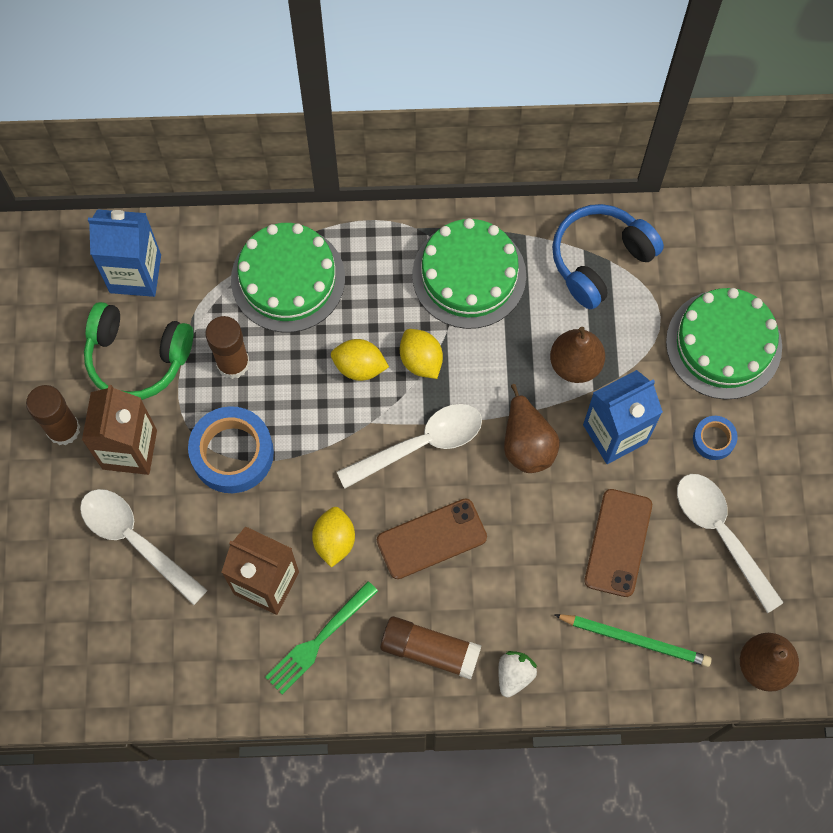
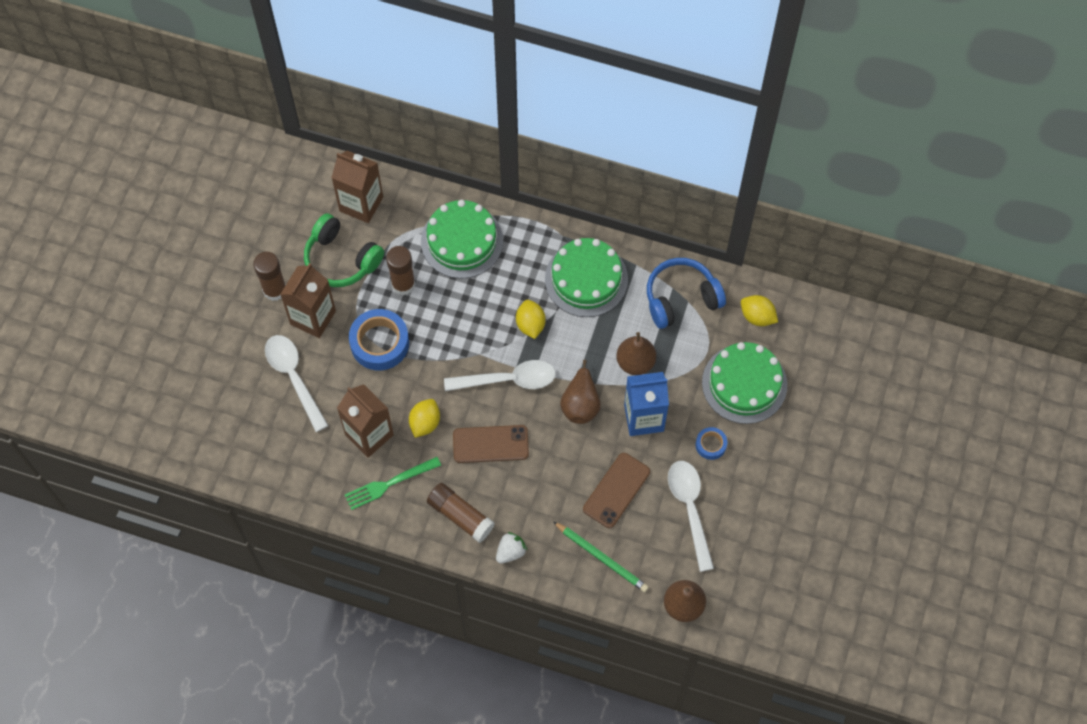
camera: 20 degrees right, 5 degrees down
(135, 273) = (361, 204): blue carton -> brown carton
(359, 366) = (487, 315): yellow lemon -> yellow lemon (757, 316)

